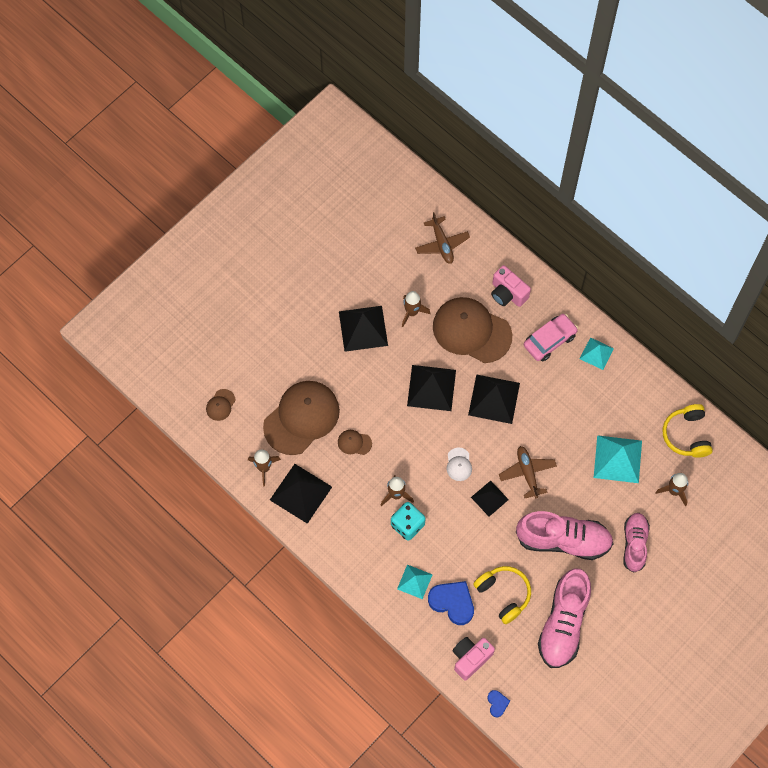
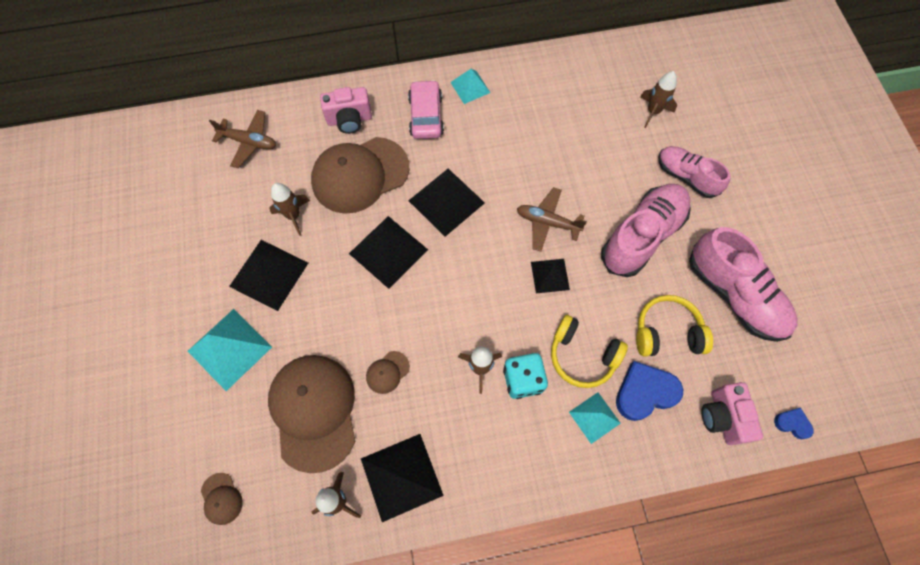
camera: 55 degrees left, 0 degrees up
(459, 464) = (491, 281): white cap -> none
(618, 459) = (589, 136): turquoise pyramid -> turquoise pyramid (230, 349)
(686, 435) = (604, 68): yellow headphones -> yellow headphones (582, 355)

